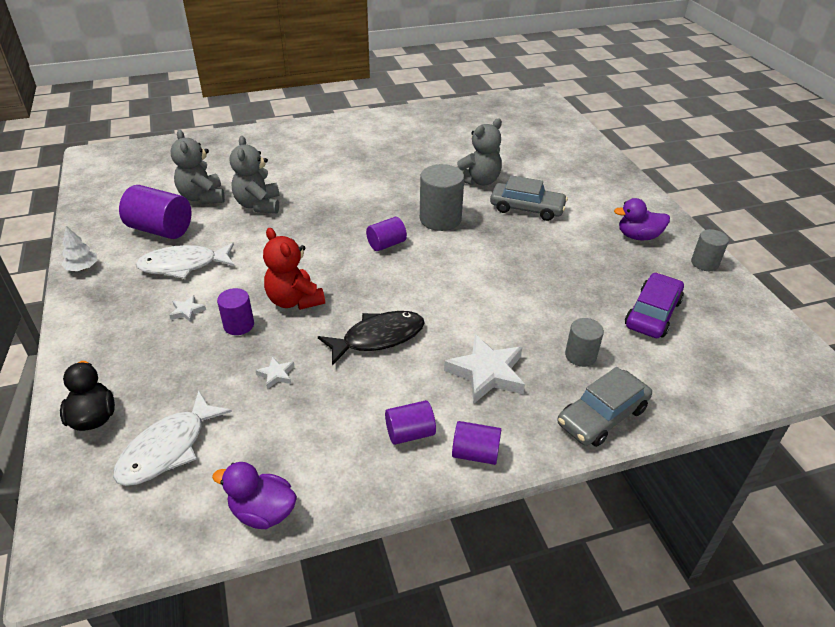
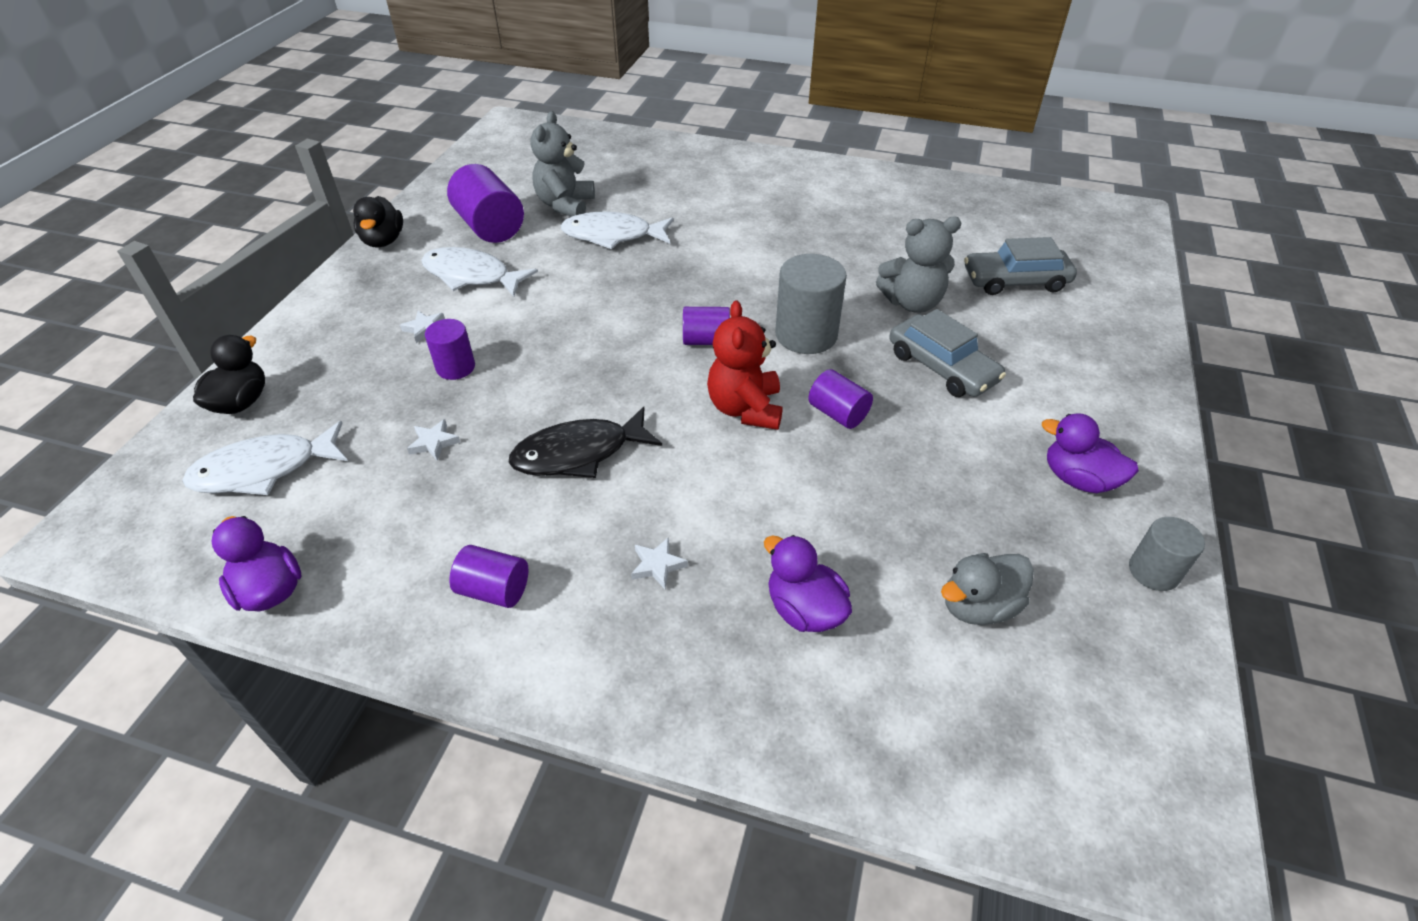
camera: 35 degrees right, 5 degrees up
(82, 268) = (383, 241): white tree -> black duck
(258, 205) = (612, 235): grey teddy bear -> white fish
(294, 300) = (537, 365): red teddy bear -> red teddy bear (745, 409)
(378, 338) = (579, 453): black fish -> black fish turned 150 degrees clockwise
(475, 453) = (538, 660): purple cylinder -> purple cylinder (838, 413)
(487, 373) = (657, 565): white star -> white star, size x0.47
(580, 355) = (804, 609): grey cylinder -> purple duck
(602, 416) = (746, 711): grey car -> grey car (1015, 281)
(652, 313) = (978, 606): purple car -> grey duck

